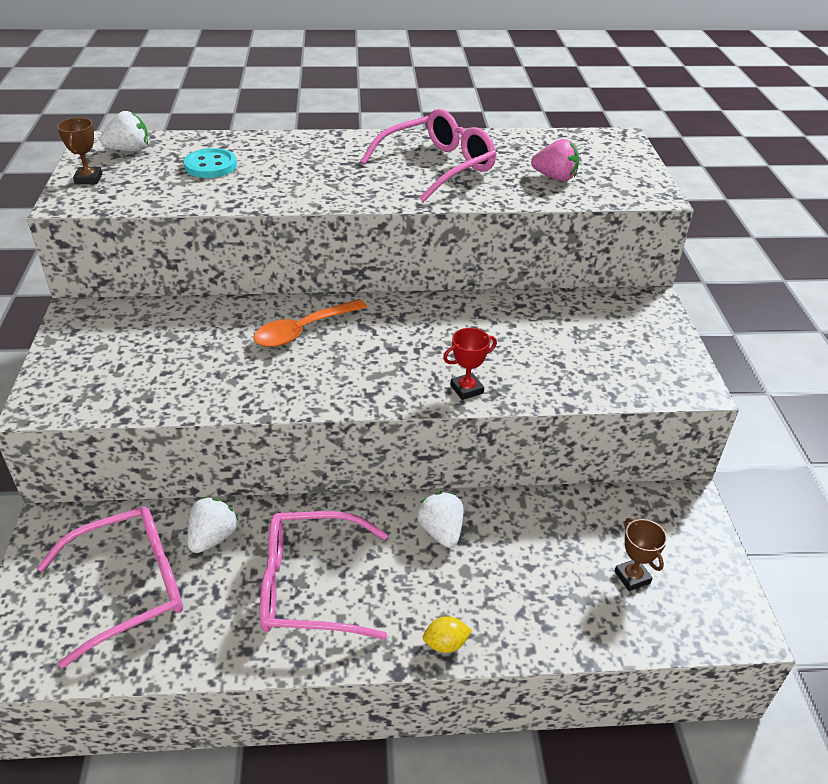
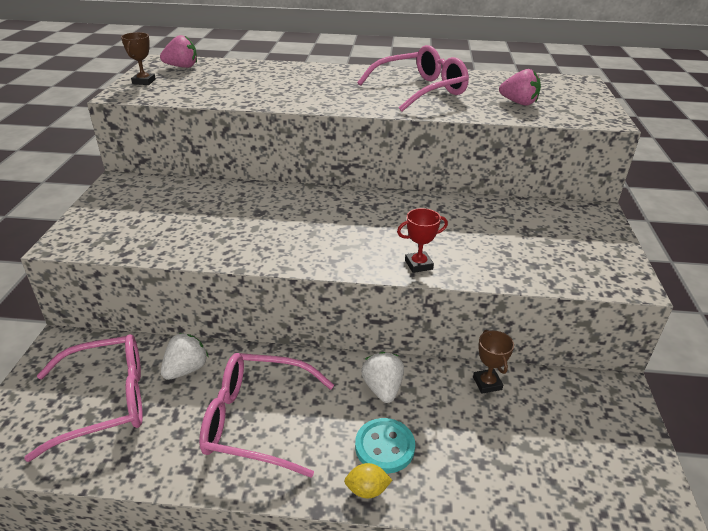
camera: 10 degrees right, 5 degrees down
(129, 150) = (182, 67): white strawberry -> pink strawberry
(210, 166) = (239, 79): turquoise button -> turquoise button (384, 447)
(303, 330) = (291, 208): orange spoon -> none
(632, 577) = (556, 452): brown trophy -> brown trophy (487, 383)

